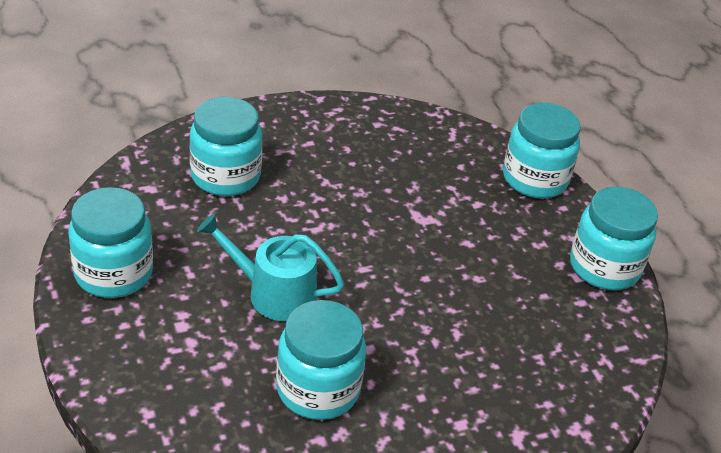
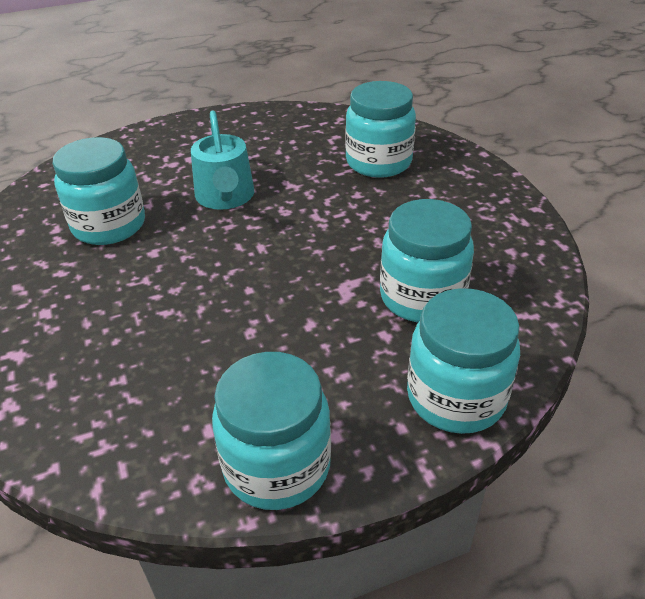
camera: 95 degrees right, 0 degrees up
(113, 273) = (247, 126): turquoise jar -> turquoise jar (422, 297)
(274, 293) = (225, 197): turquoise watering can -> turquoise watering can turned 150 degrees clockwise

